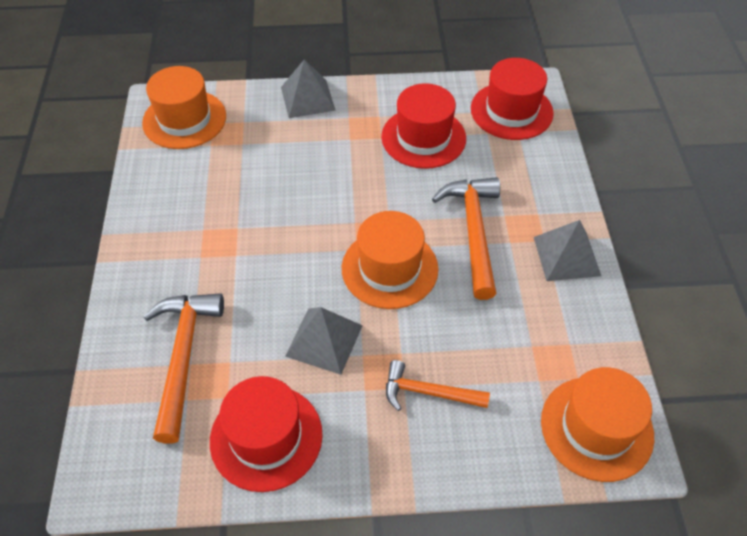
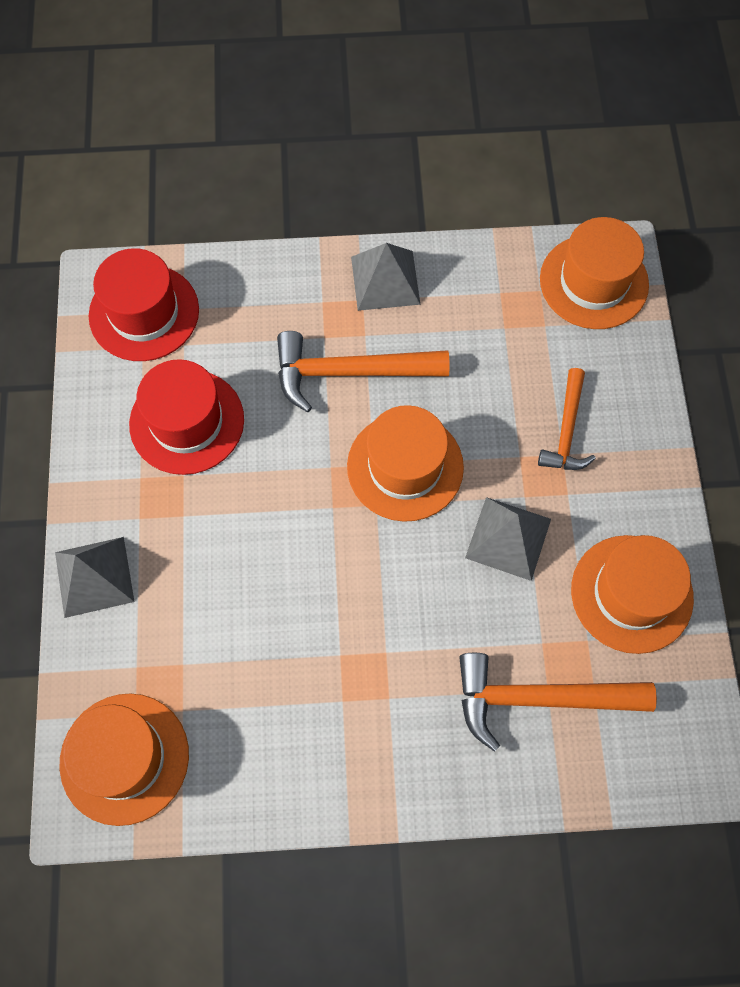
camera: 90 degrees left, 15 degrees up
(266, 437) = (631, 593): red hat -> orange hat

